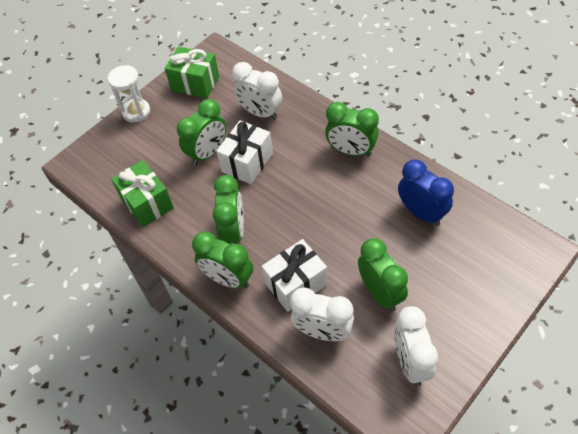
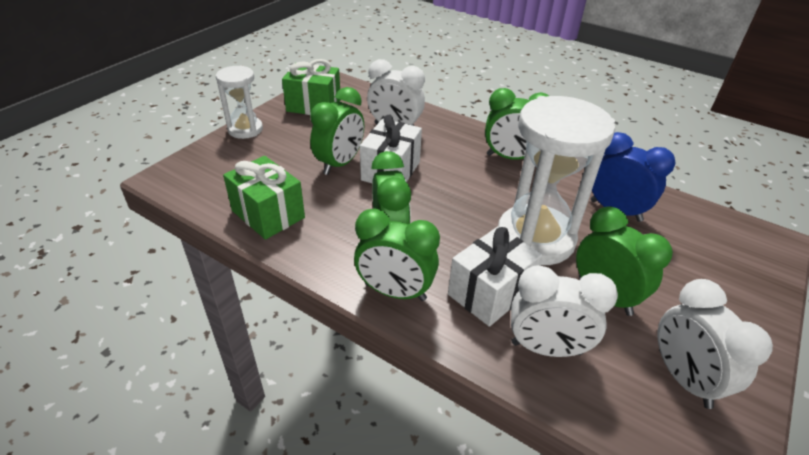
camera: 15 degrees left, 15 degrees down
(345, 237) = (535, 238): none -> white hourglass

